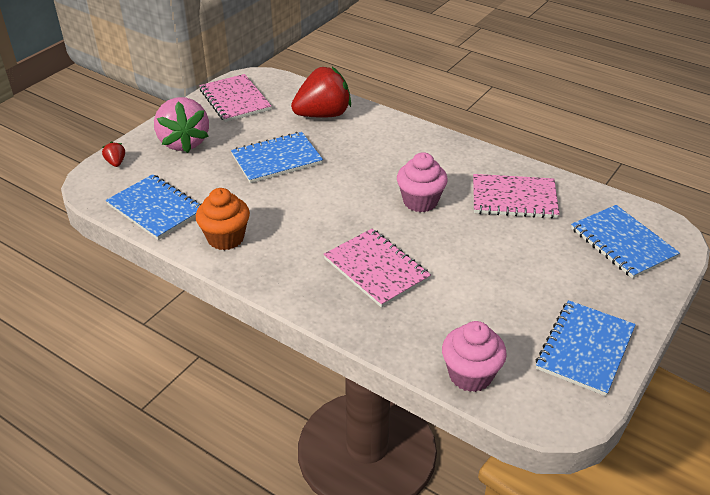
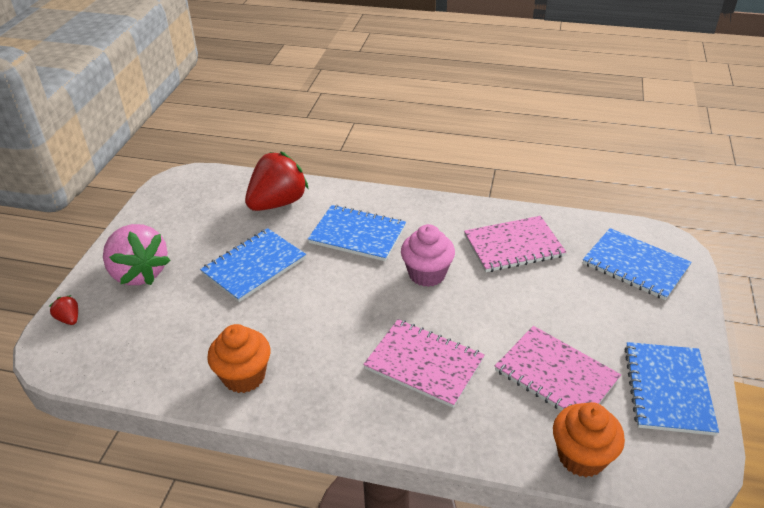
camera: 20 degrees left, 0 degrees up
(155, 209) = (144, 363): blue notebook -> blue notebook (357, 235)
(235, 100) = (174, 208): pink notebook -> pink notebook (556, 375)
(470, 375) = (581, 456): pink cupcake -> orange cupcake

